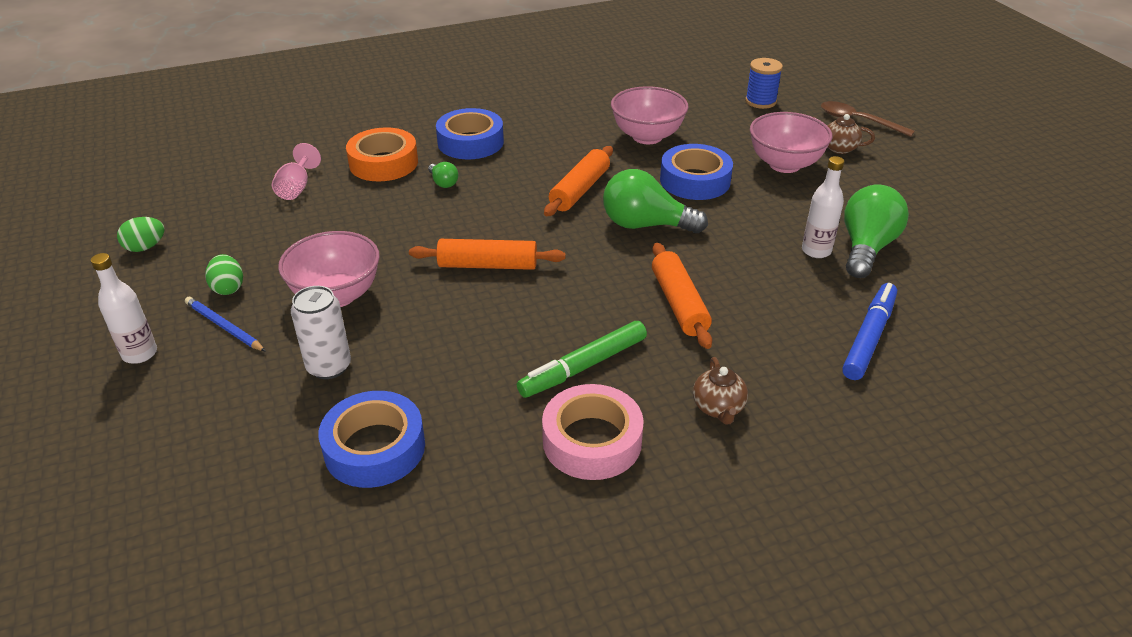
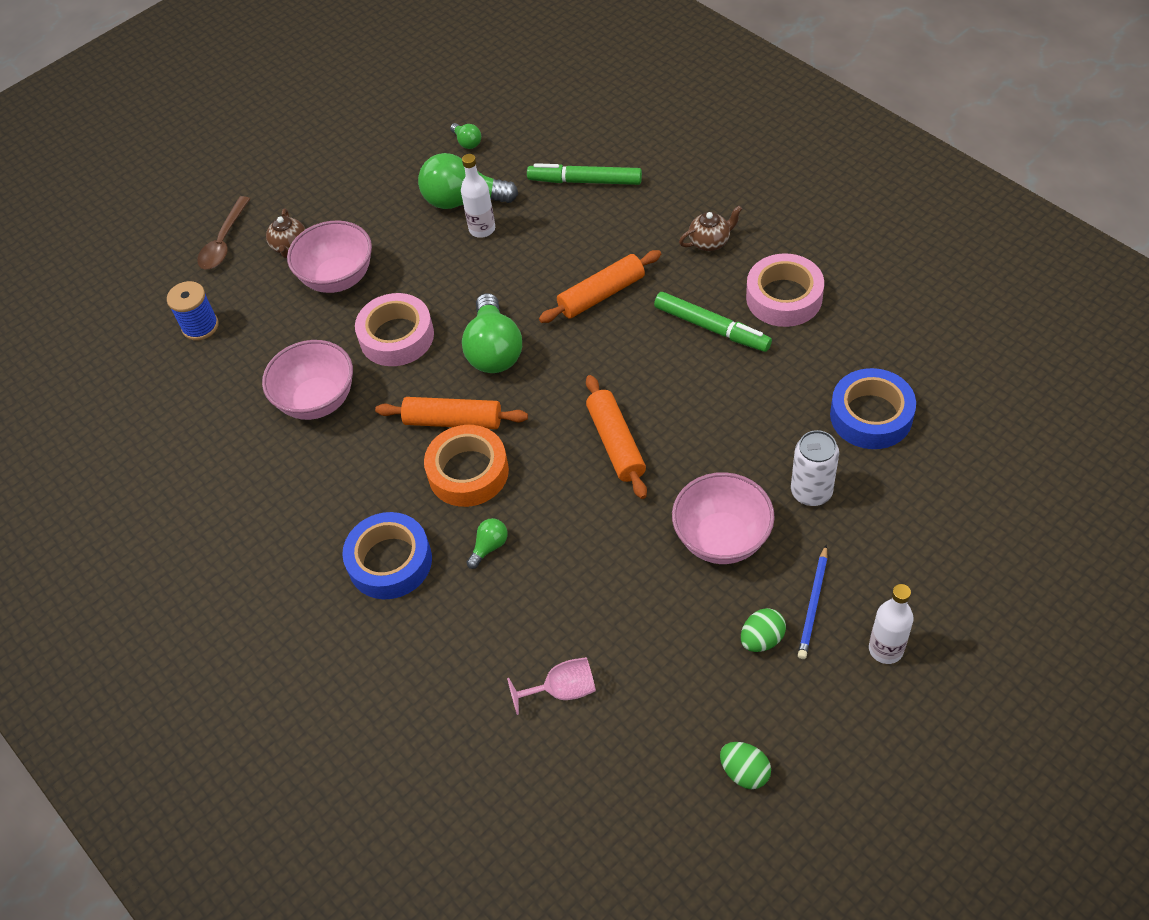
camera: 105 degrees left, 15 degrees up
(383, 163) = (471, 628): orange tape -> orange tape (468, 472)
(695, 180) = (396, 336): blue tape -> pink tape
(869, 337) = (585, 181): blue marker -> green marker
(966, 269) = (467, 142): none -> green light bulb

